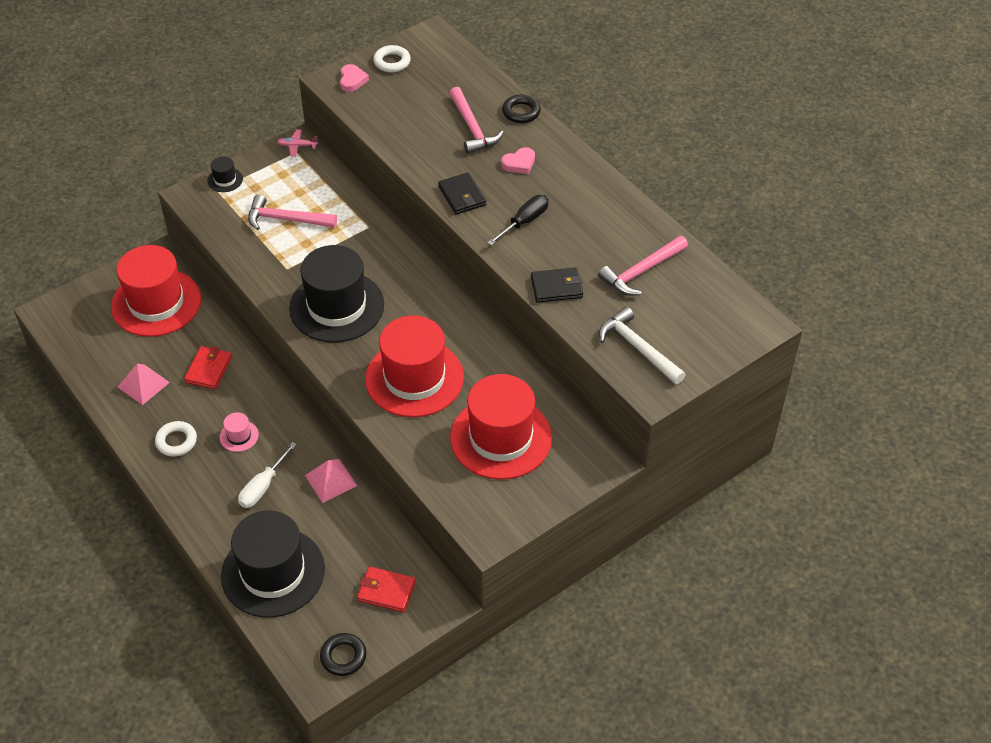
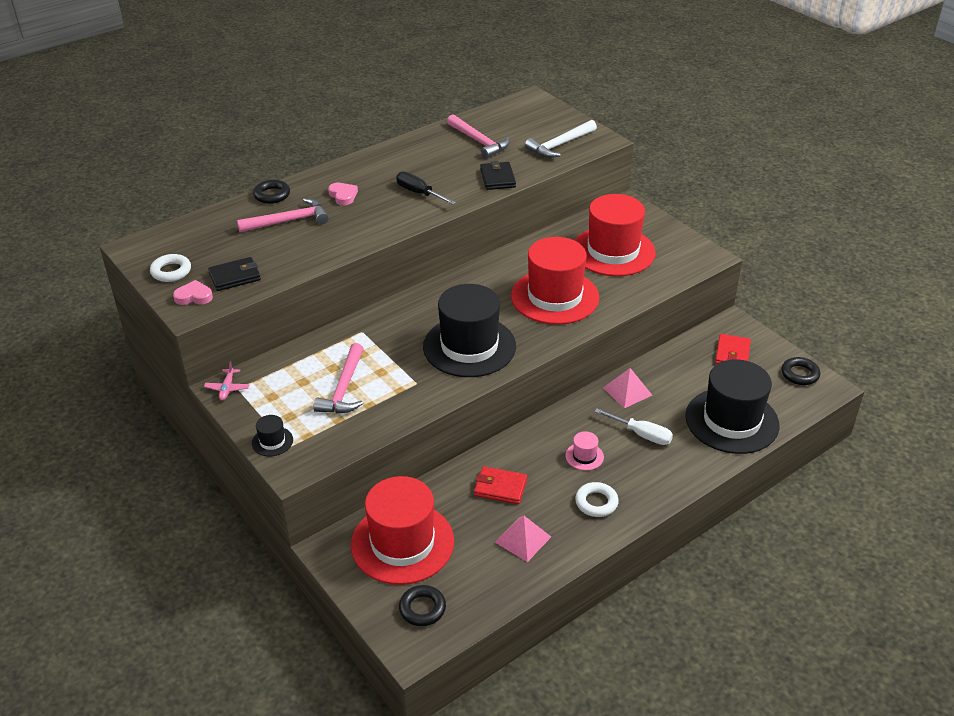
camera: 90 degrees left, 10 degrees down
(84, 317) = (422, 608): none -> black ring
(462, 196) = (383, 225): black wallet -> black wallet (235, 276)

